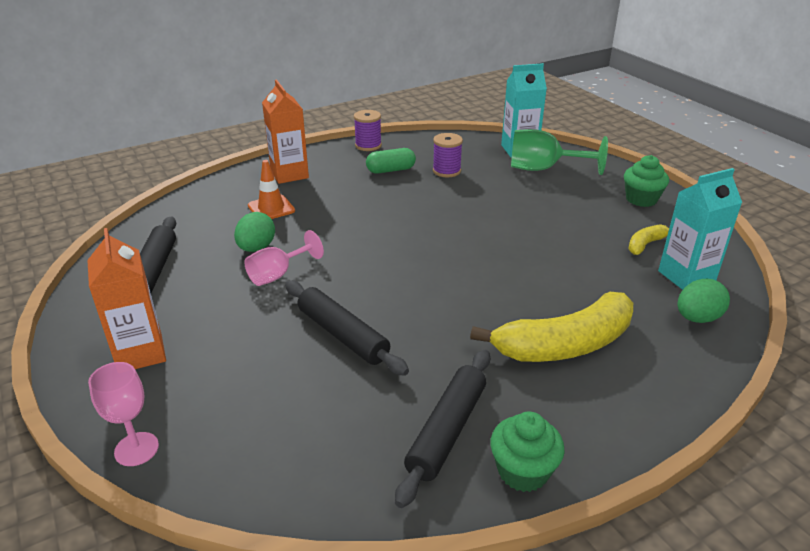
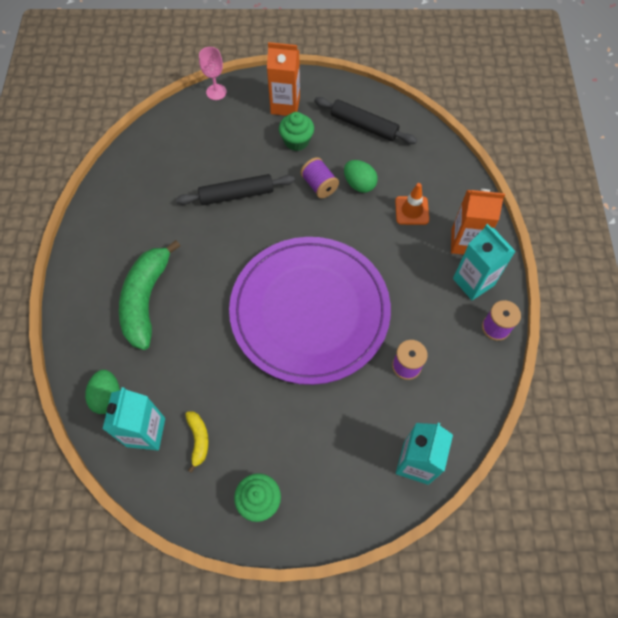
camera: 120 degrees right, 30 degrees up
(278, 274) = (319, 185): pink goblet -> purple spool
(331, 162) = (473, 282): none -> turquoise carton
(391, 170) = (432, 321): green capsule -> none
(446, 431) = (135, 206): black rolling pin -> none
(448, 229) = (310, 311): none -> purple plate
(523, 471) = (90, 223): green cupcake -> green cupcake (296, 141)
(543, 169) = (363, 456): green goblet -> none
(564, 344) = (146, 299): yellow banana -> green banana

